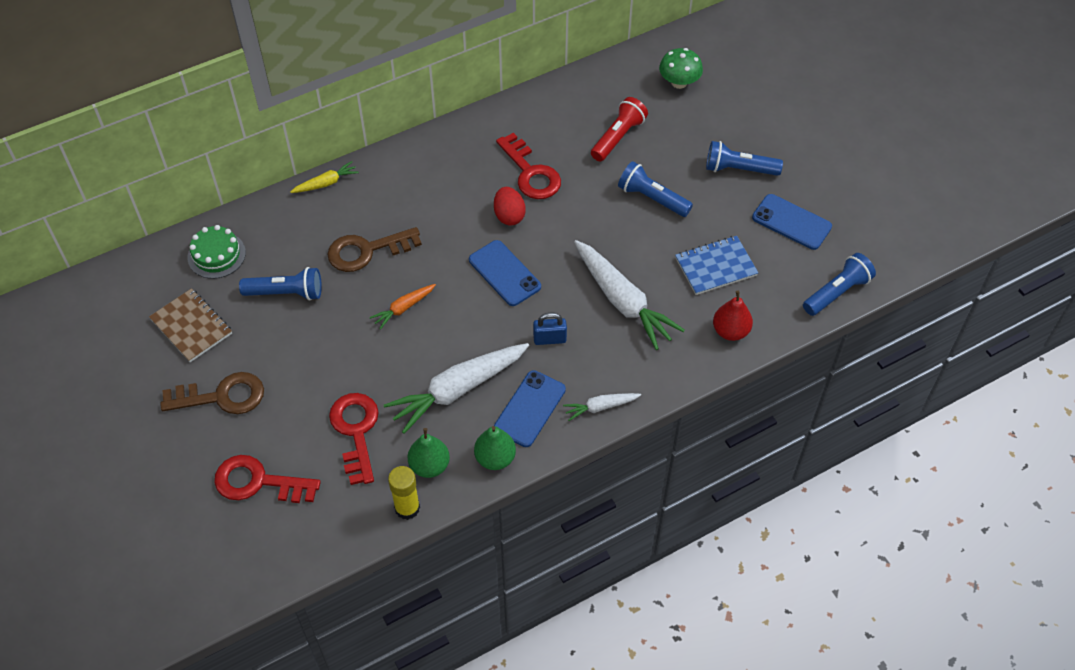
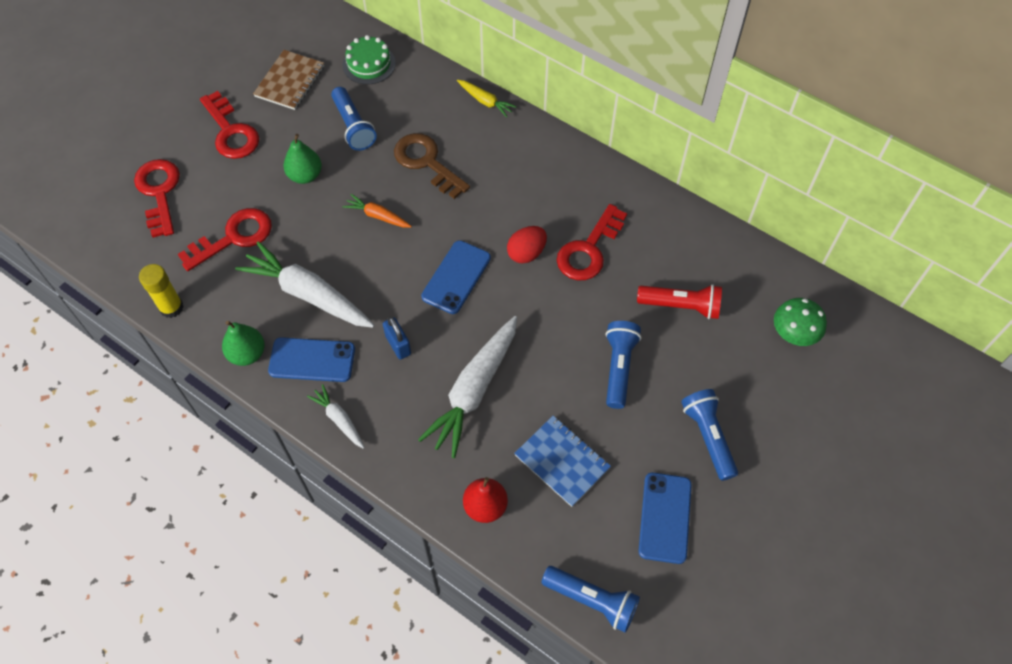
camera: 65 degrees right, 5 degrees up
(222, 396) = (231, 132): brown key -> red key
(429, 466) = (220, 306): green pear -> green pear (305, 175)

